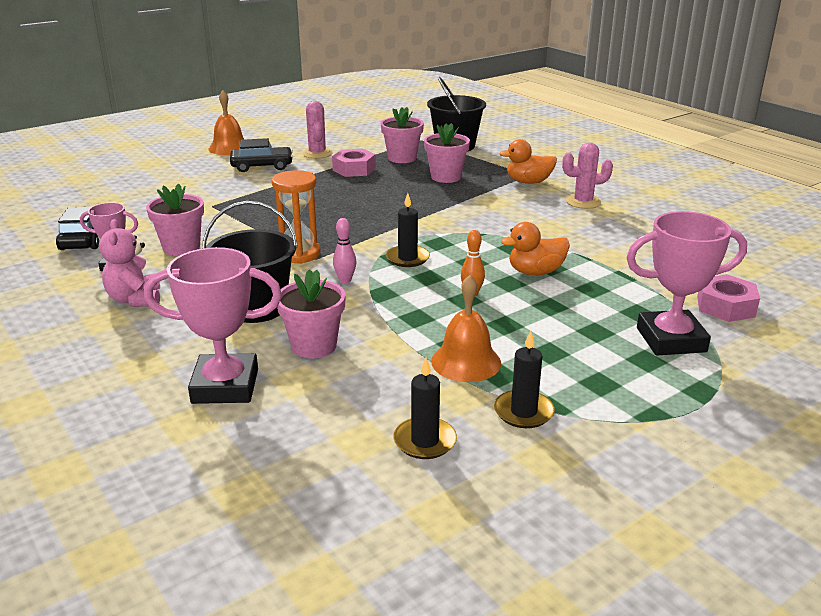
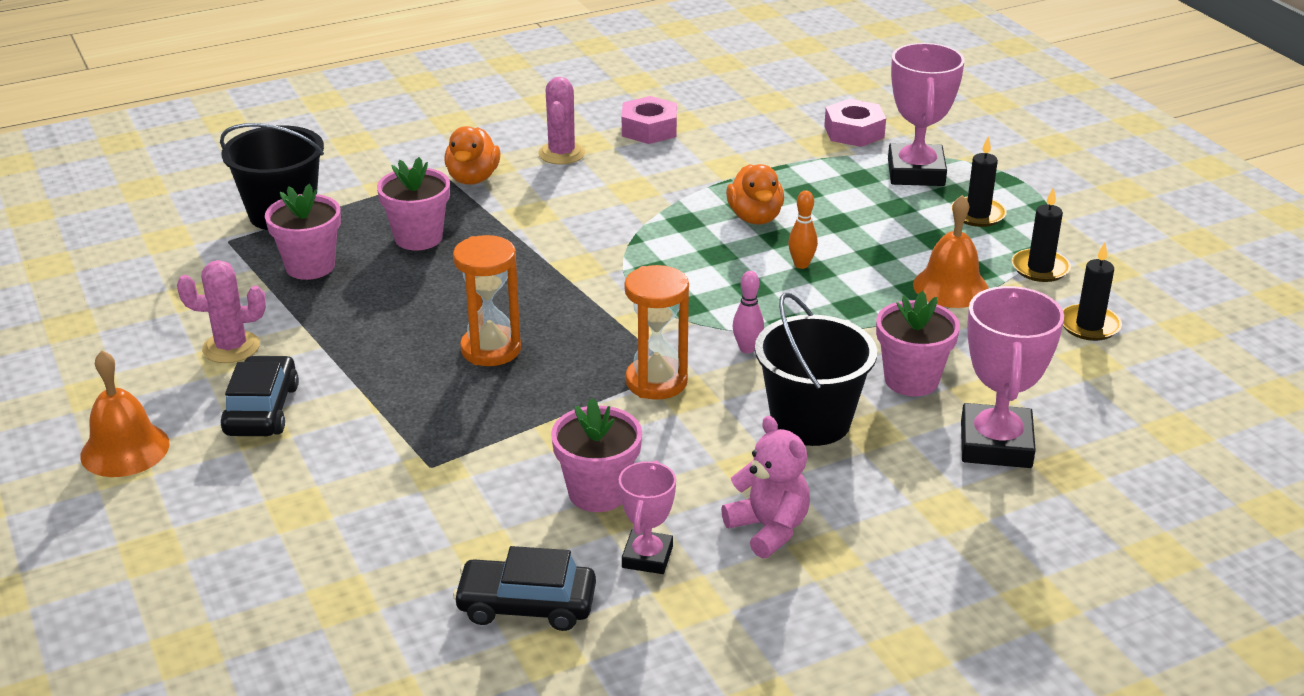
camera: 80 degrees left, 5 degrees up
(135, 299) = (769, 529): pink teddy bear -> pink teddy bear turned 120 degrees counterclockwise
(327, 207) = (491, 349): none -> orange hourglass
(354, 169) = (336, 315): pink nut -> pink nut (649, 129)
(407, 258) = (694, 297): black candle -> black candle (977, 214)

